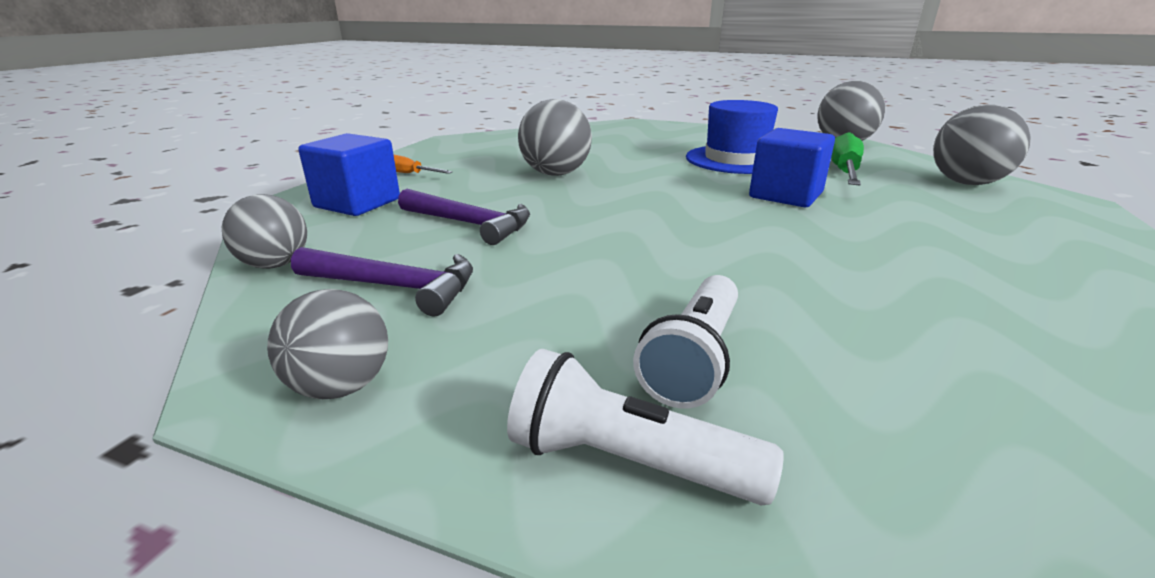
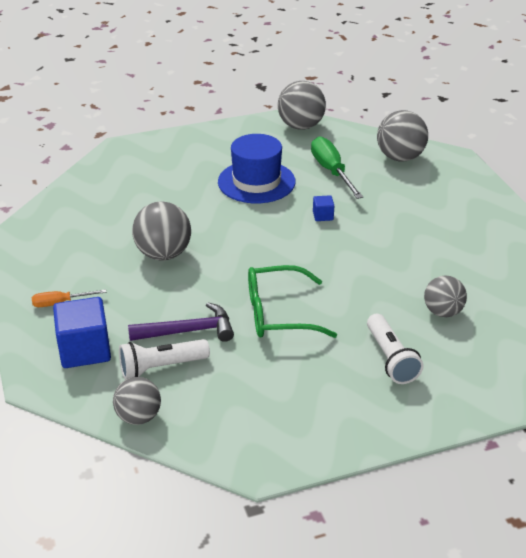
camera: 40 degrees left, 10 degrees up
(341, 386) = (290, 445): grey ball -> grey ball (442, 312)
(395, 287) = (226, 393): purple hammer -> none
(595, 246) = (278, 314): none -> green glasses
(626, 462) = (412, 410): white flashlight -> white flashlight (161, 367)
(785, 195) = (323, 216): blue cube -> blue cube, size x0.47

